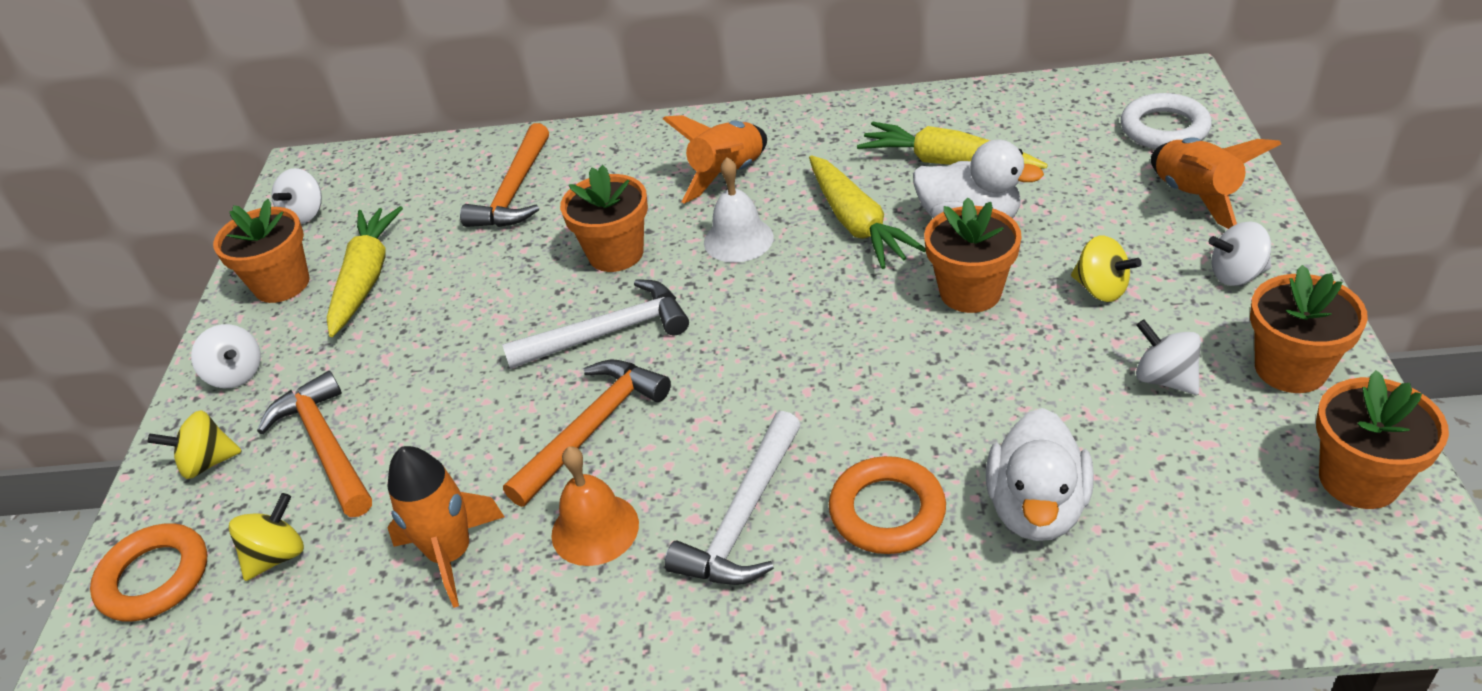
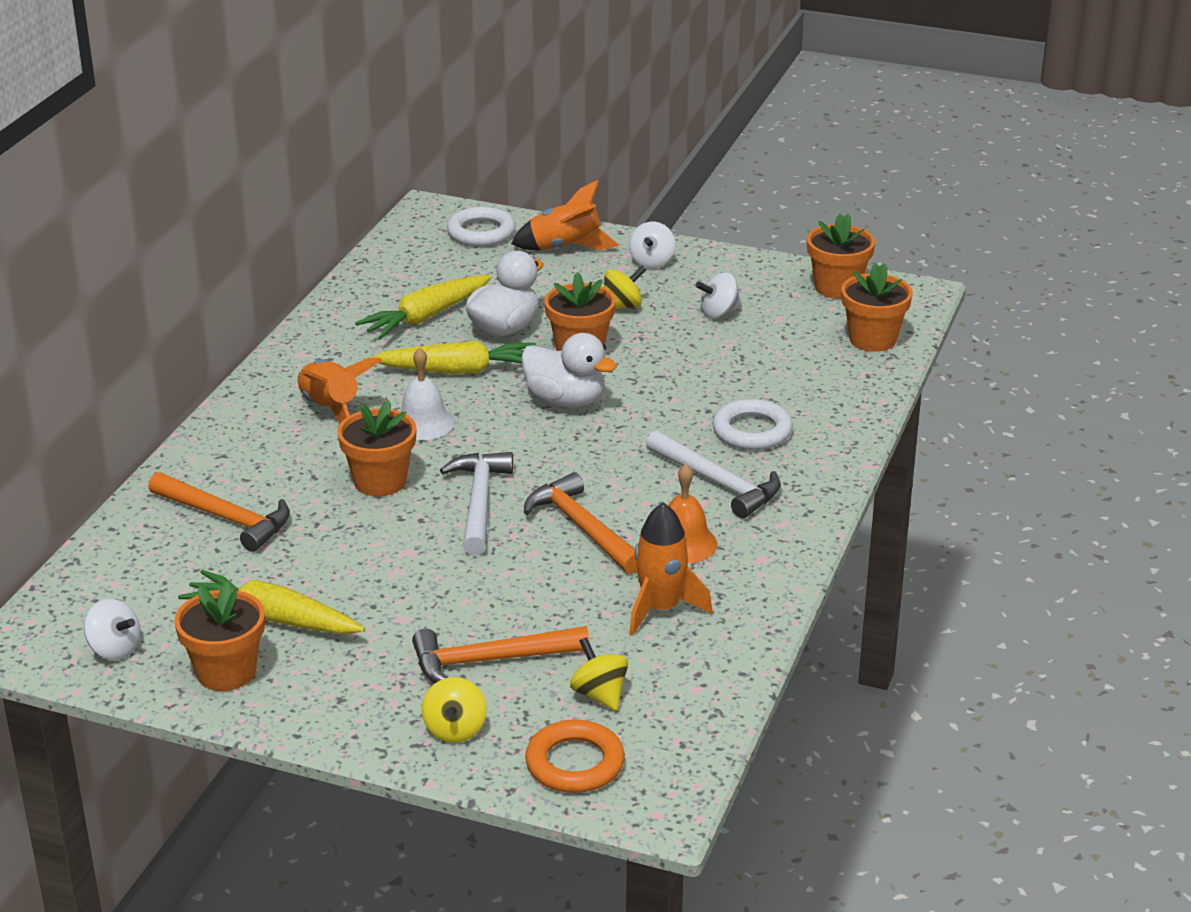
camera: 75 degrees left, 10 degrees down
(236, 374) = (344, 708): white spinning top -> none
(887, 511) = (752, 431): orange ring -> white ring
(1036, 508) = (787, 383): white duck -> white duck (565, 400)
(1290, 368) = (743, 275): orange flower pot -> orange flower pot (872, 339)

